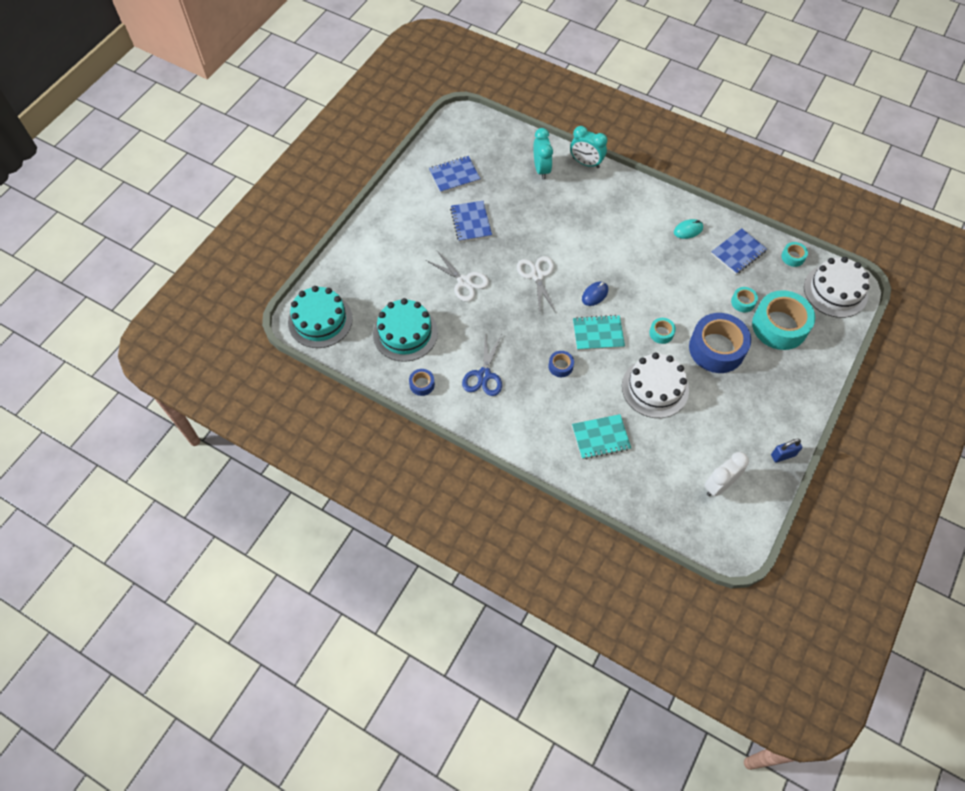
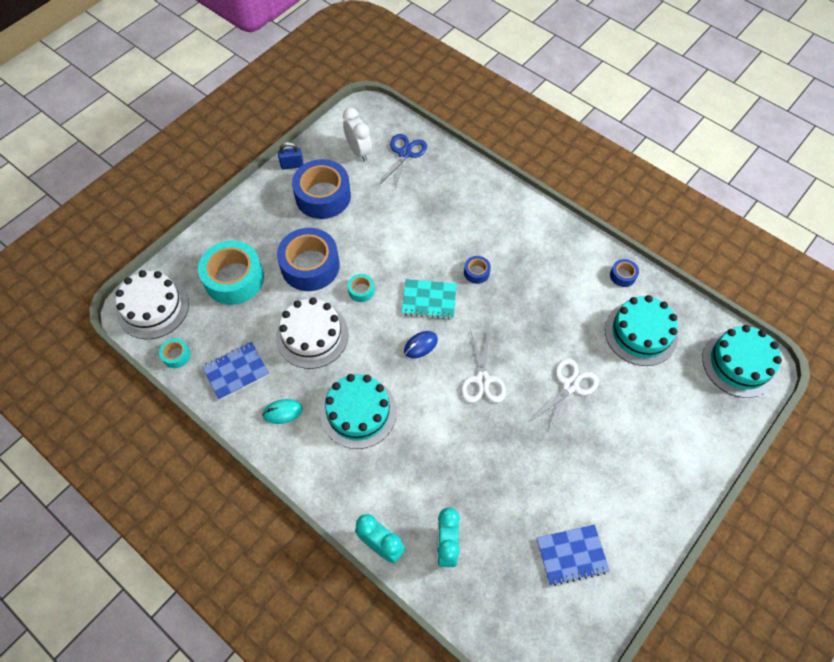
camera: 170 degrees left, 0 degrees up
(464, 282) = (570, 385): white scissors -> white scissors turned 75 degrees clockwise
(471, 222) = (555, 470): blue notebook -> none
(484, 375) = (557, 275): blue scissors -> blue scissors (405, 153)
(600, 437) = (452, 202): turquoise notebook -> none
(629, 238) = (358, 412): none -> turquoise cake
(655, 388) = (387, 237): white cake -> white cake (312, 335)
(719, 485) = (359, 151): white clock -> white clock turned 90 degrees counterclockwise
(735, 423) = (323, 196): none -> blue tape
(743, 302) = (260, 311): turquoise tape -> none

